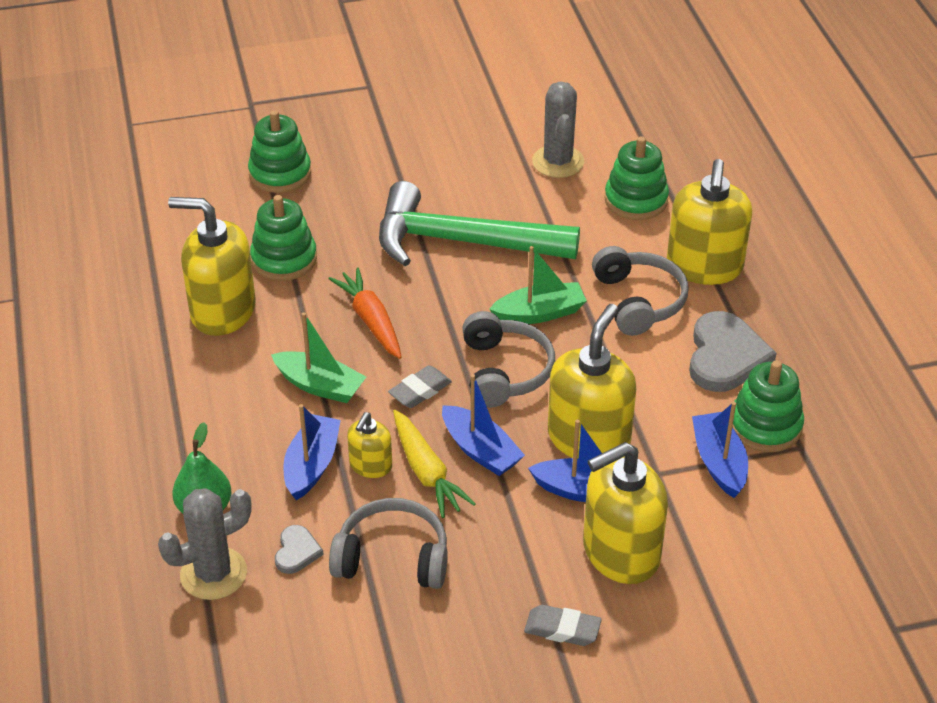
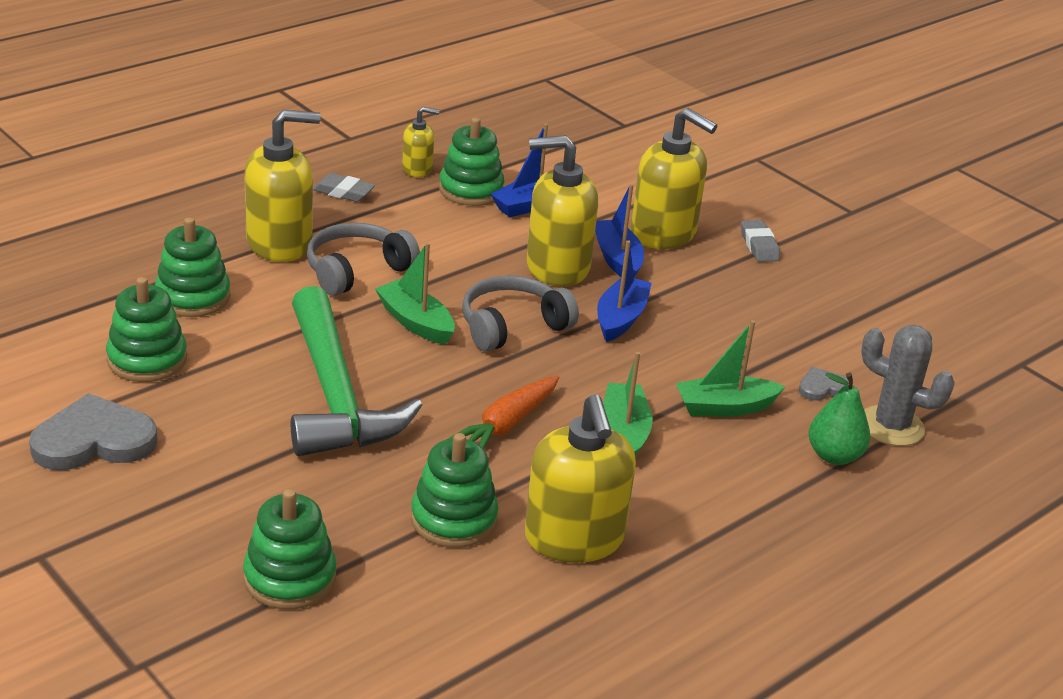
camera: 120 degrees left, 10 degrees down
(312, 465) = (724, 407): blue boat -> green boat
(370, 465) = (693, 373): yellow soap dispenser -> yellow soap dispenser (417, 169)
(392, 558) = (776, 336): grey headphones -> none
(420, 391) = (578, 368): grey eraser -> grey eraser (343, 192)
(426, 472) = (671, 341): yellow carrot -> none
(558, 162) = (147, 359): grey cactus -> green stacking toy
(725, 356) = (400, 217): grey heart -> grey heart (94, 440)

